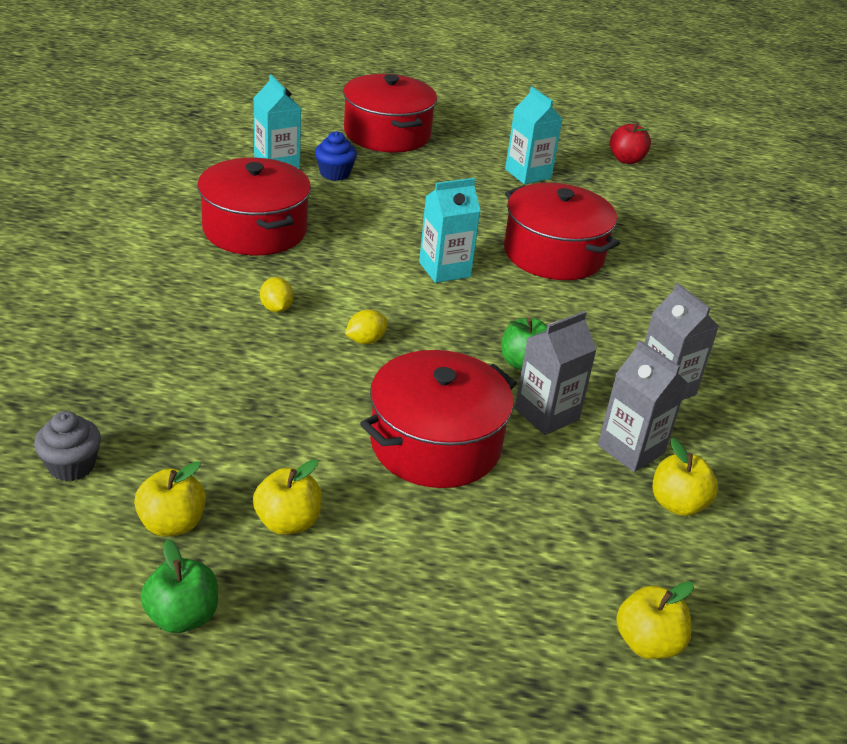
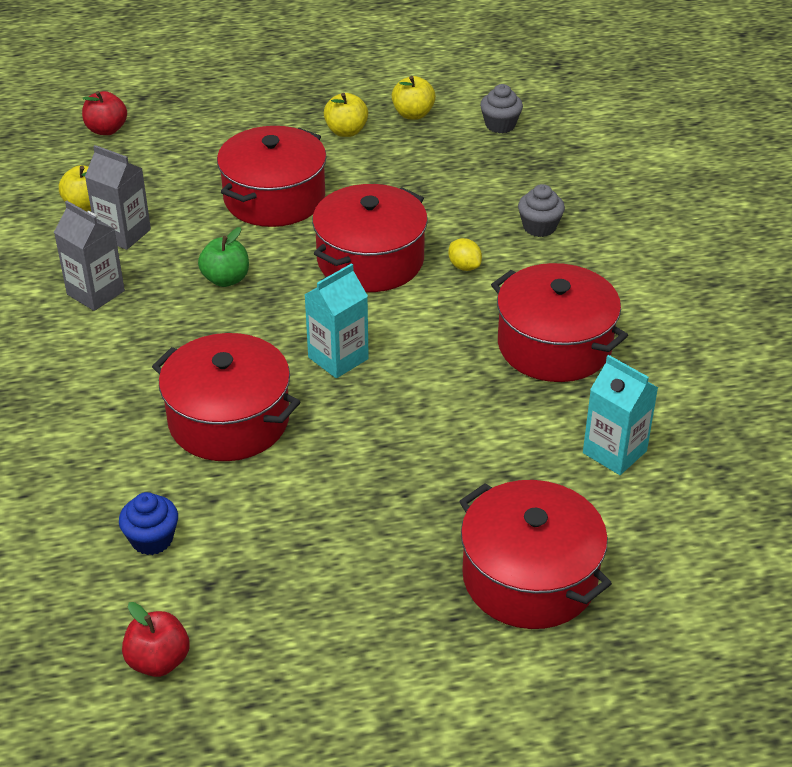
camera: 165 degrees right, 5 degrees up
(164, 323) = (539, 227): none -> grey cupcake
(182, 616) = (372, 81): green apple -> none
(335, 173) = (539, 463): blue cupcake -> blue cupcake (152, 539)
(365, 340) = (370, 260): yellow lemon -> red pot
(528, 174) = (299, 562): turquoise carton -> none
(546, 414) = (196, 242): grey carton -> none
(647, 643) = (106, 130): yellow apple -> red apple

